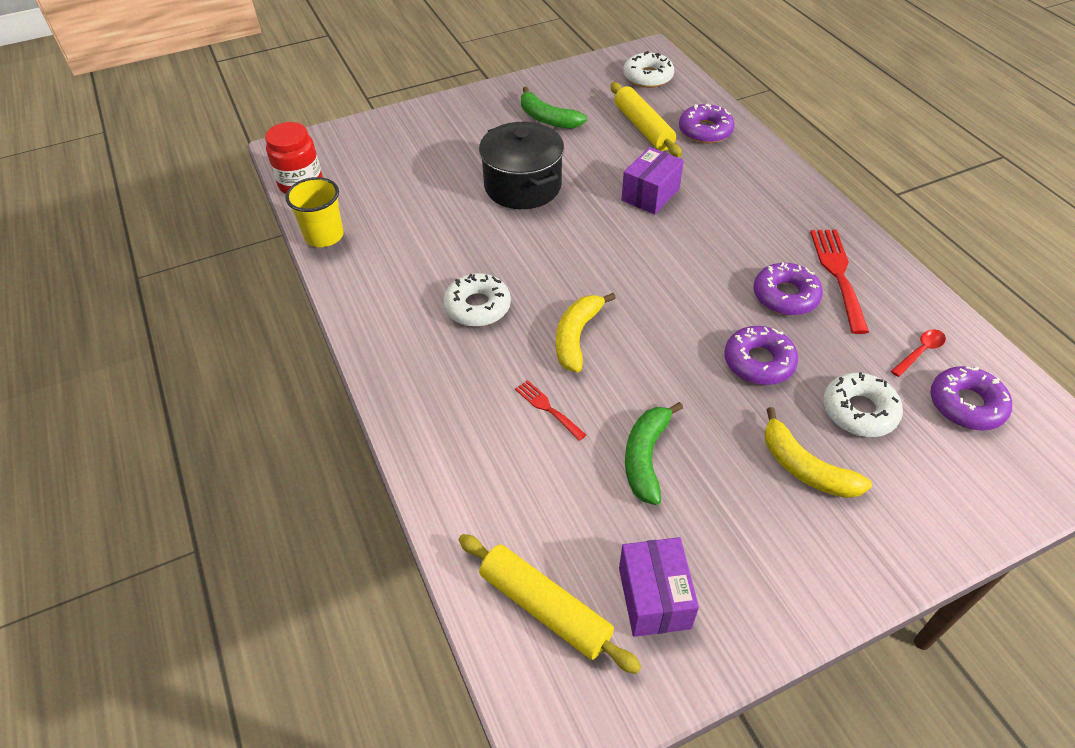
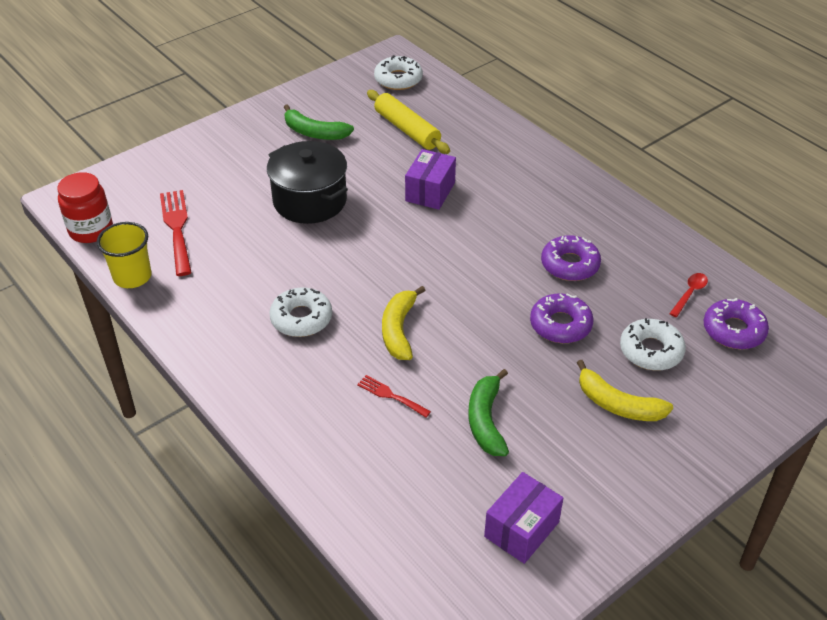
camera: 15 degrees left, 5 degrees down
(545, 607) = (435, 555): yellow rolling pin -> none
(654, 598) = (521, 529): purple box -> purple box turned 60 degrees clockwise
(705, 131) = (464, 125): purple donut -> none
(838, 274) = (609, 238): red fork -> red fork (177, 228)

